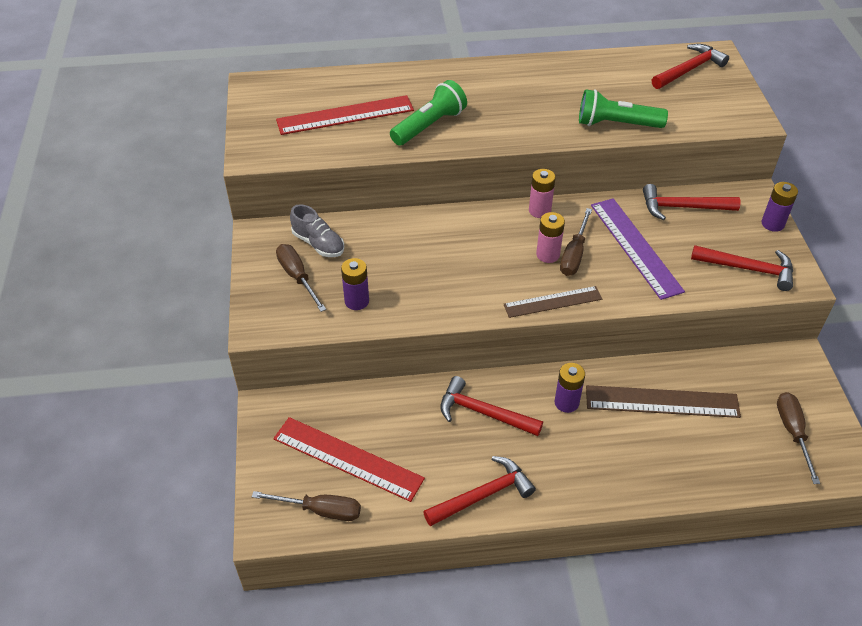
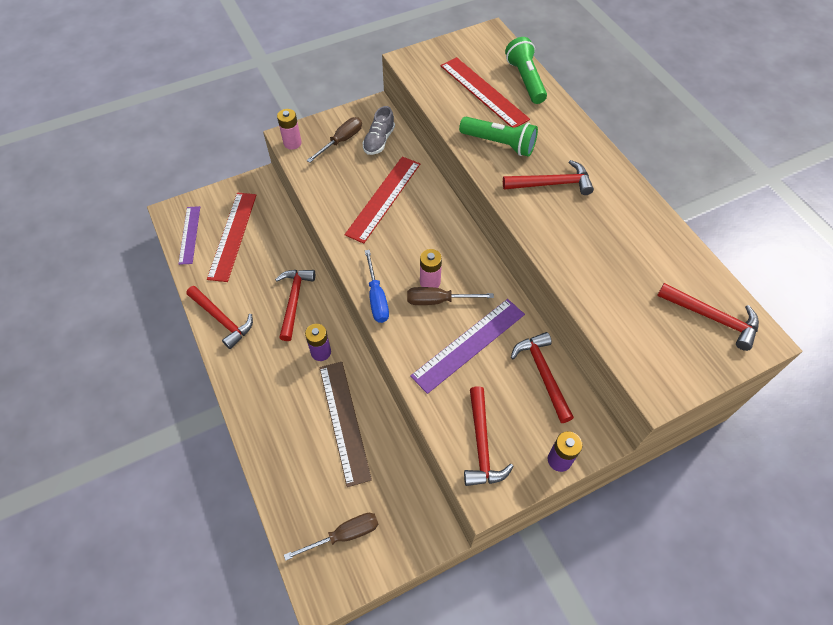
camera: 70 degrees right, 10 degrees up
(320, 510) = (189, 235): brown screwdriver -> purple ruler
(356, 301) = (331, 179): purple battery -> none
(412, 262) = (384, 198): none -> red ruler
(502, 108) = (552, 184): none -> red hammer
(539, 210) = (481, 264): pink battery -> pink battery (292, 143)
(553, 302) = (377, 298): brown ruler -> blue screwdriver
(616, 124) = (578, 272): green flashlight -> green flashlight (525, 80)

